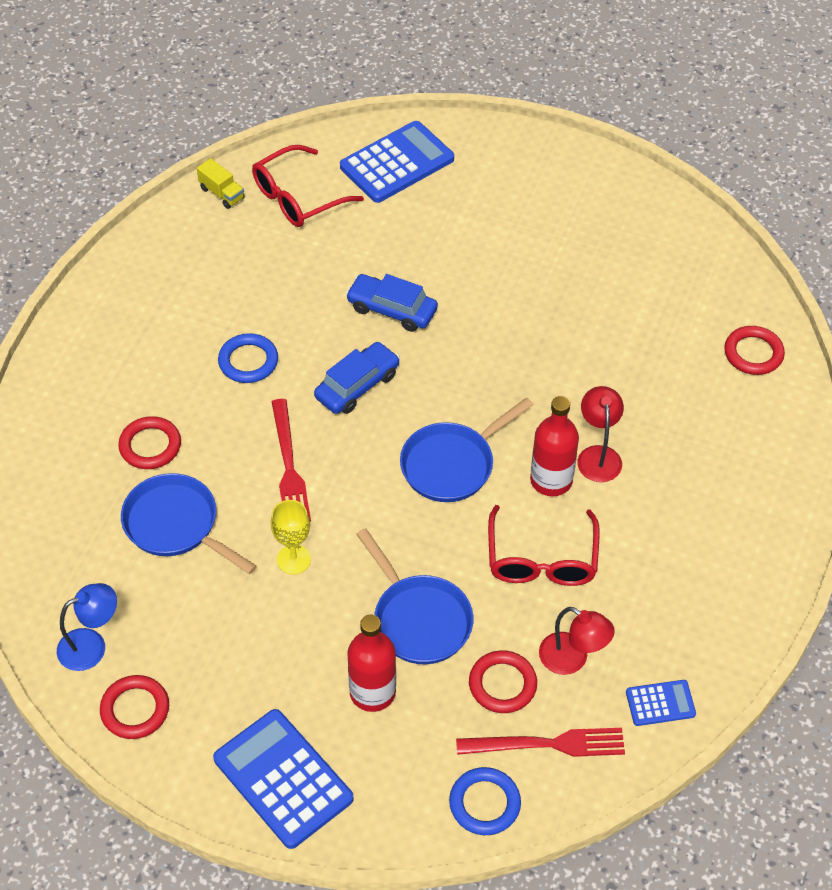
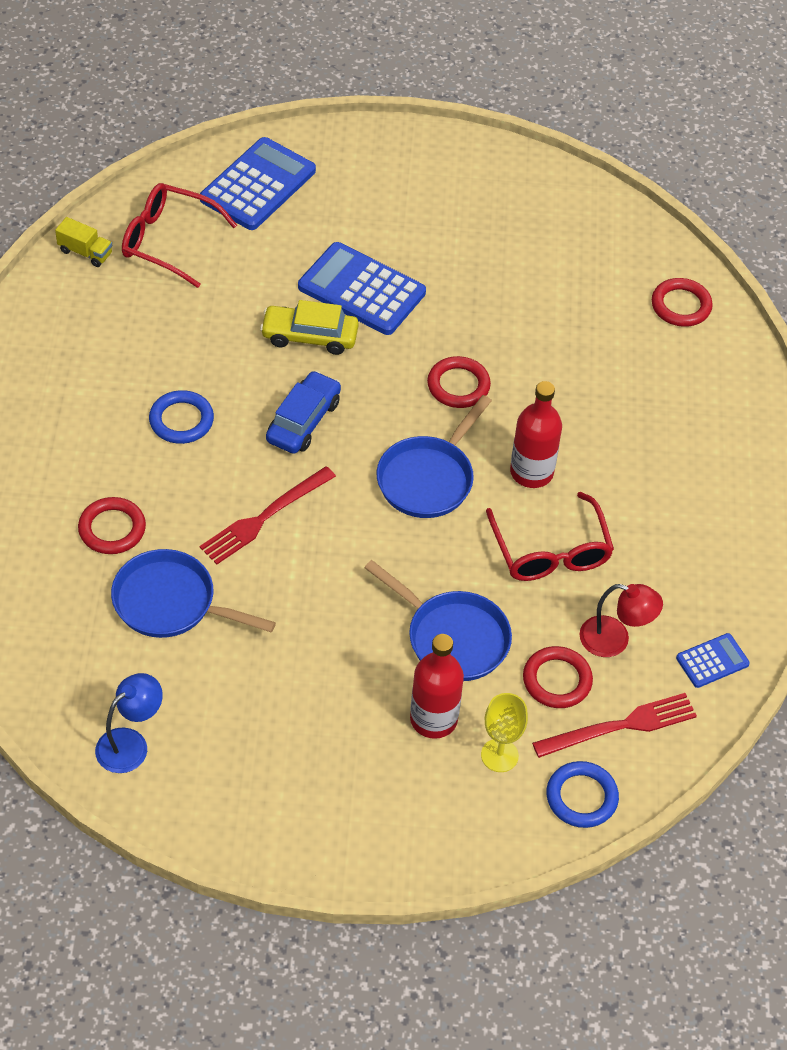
camera: 20 degrees left, 0 degrees up
(135, 709) = (201, 795): red ring -> red ring (458, 385)
(283, 778) = (377, 824): blue calculator -> blue calculator (362, 290)
(289, 466) = (264, 517): red fork -> red fork turned 75 degrees clockwise
(293, 559) = (305, 609): yellow goblet -> yellow goblet (499, 755)
(298, 198) = (168, 241): red glasses -> red glasses turned 75 degrees clockwise
(392, 309) = (309, 336): blue car -> yellow car
(598, 455) = (568, 438): red lamp -> none

